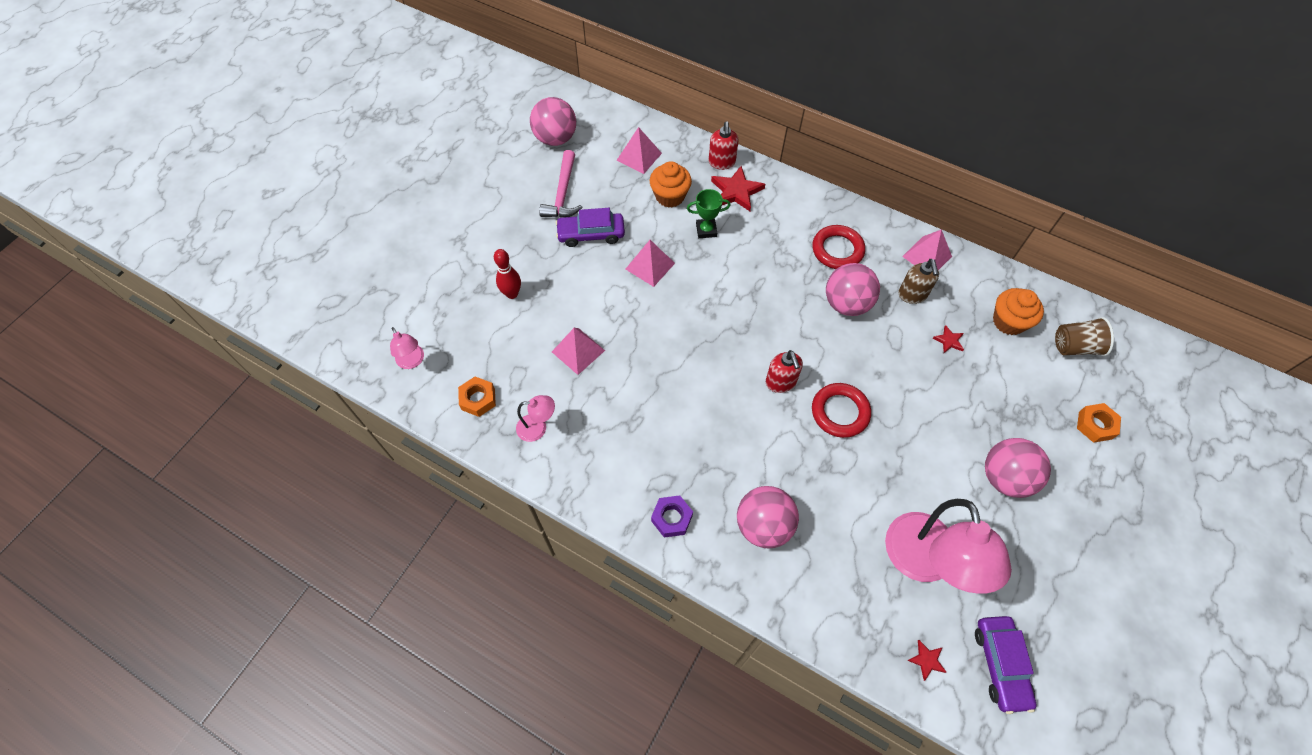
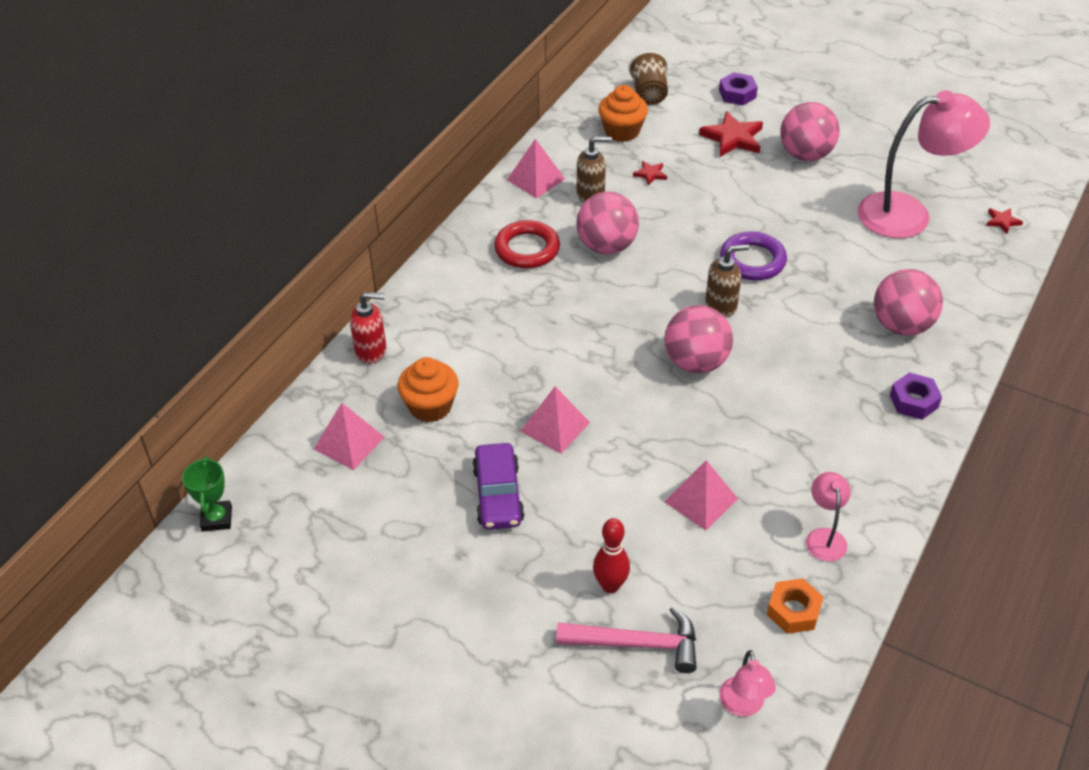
camera: 90 degrees left, 15 degrees down
(412, 361) = (743, 706): pink lamp -> pink lamp turned 120 degrees clockwise
(555, 138) = (296, 551): pink ball -> pink ball (696, 362)
(563, 194) = (417, 534): pink hammer -> pink hammer (637, 644)
(706, 230) = (493, 368): green trophy -> green trophy (216, 519)
(736, 191) = (426, 337): red star -> red star (733, 138)
(781, 382) = (721, 305): red soap dispenser -> brown soap dispenser
(840, 412) = (752, 260): red ring -> purple ring
(1000, 665) = (990, 178): purple car -> none
(1095, 425) = (737, 94): orange nut -> purple nut

